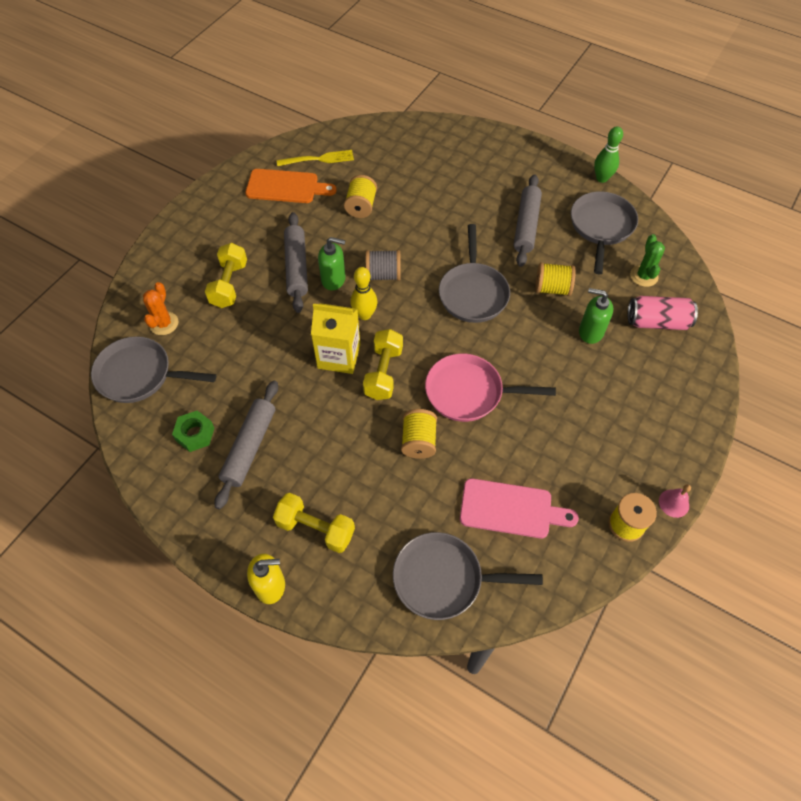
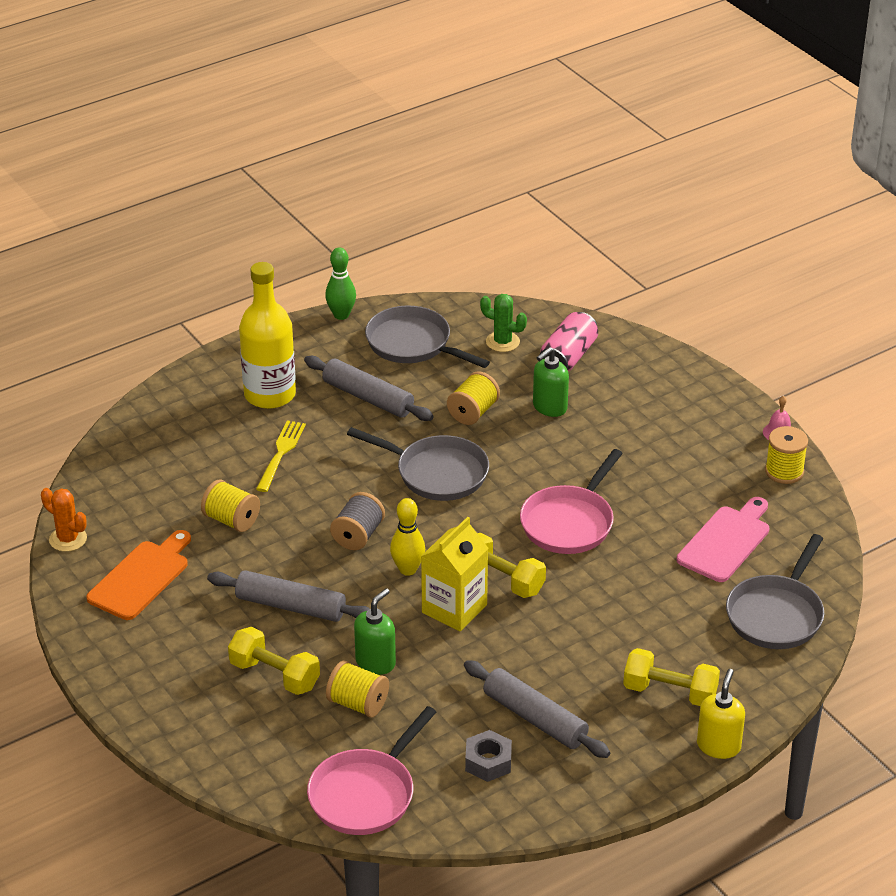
camera: 65 degrees left, 20 degrees down
(140, 375) = (366, 794): grey pan -> pink pan
(164, 323) = (296, 753): orange cactus -> orange cactus (68, 539)
(195, 434) = (488, 762): green nut -> grey nut
(316, 528) = (670, 692): yellow dumbbell -> yellow dumbbell turned 60 degrees clockwise
(318, 159) = (114, 533): yellow fork -> yellow fork (281, 454)
(333, 279) = (335, 579): green soap dispenser -> green soap dispenser (375, 662)
(418, 441) = (608, 581): yellow spool -> yellow spool (358, 703)
(493, 176) = (270, 395): none -> yellow bottle

